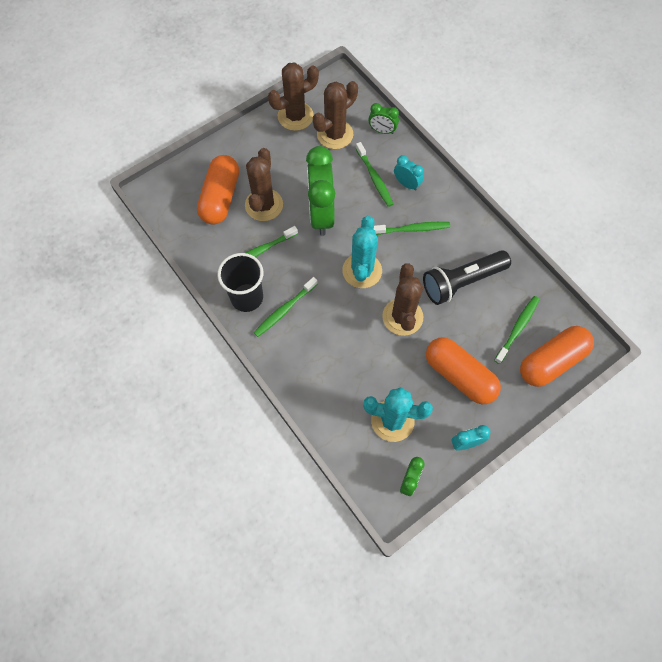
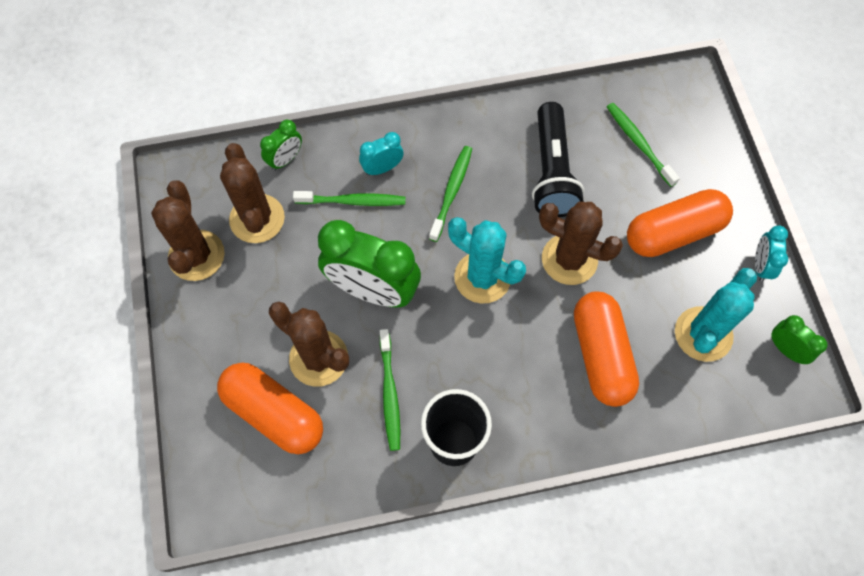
camera: 65 degrees left, 0 degrees up
(284, 310) = (495, 399): green toothbrush -> none
(551, 361) = (693, 129): orange capsule -> orange capsule (601, 355)

